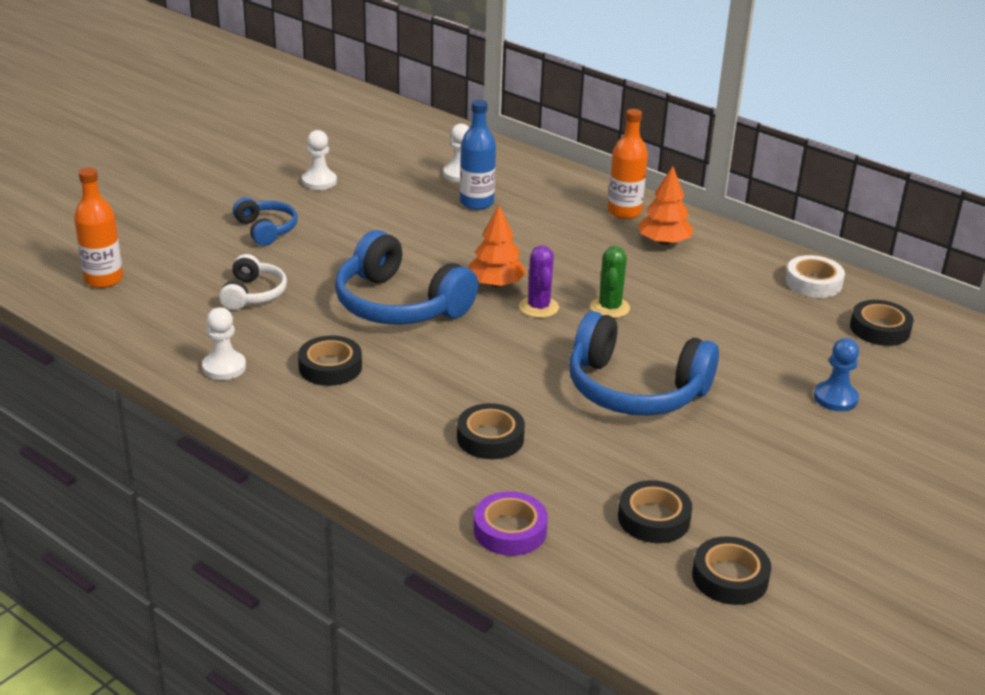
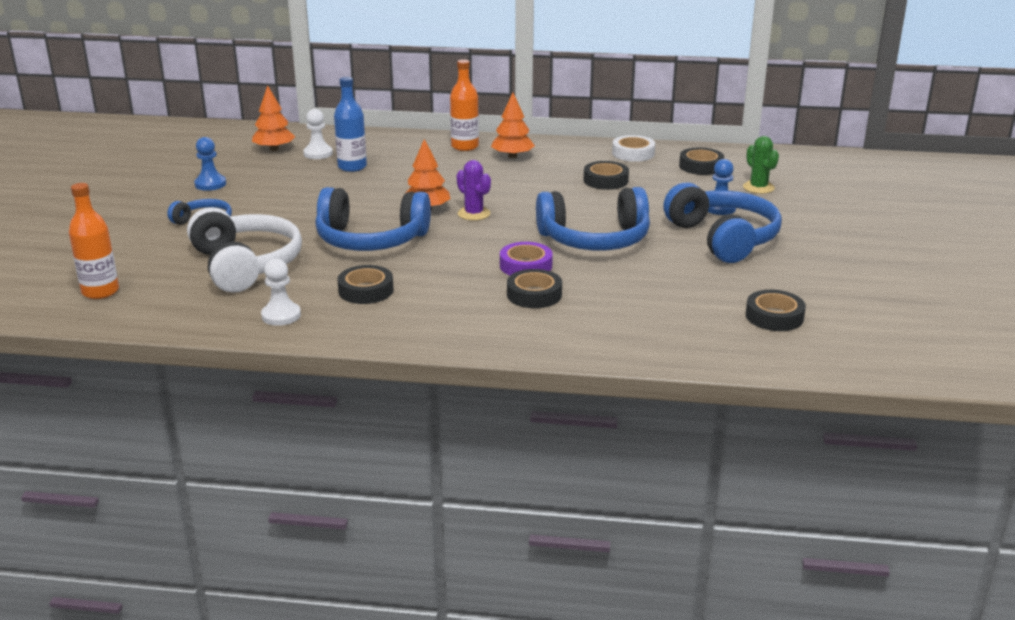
camera: 30 degrees left, 5 degrees down
(253, 294) = (246, 265): white headphones -> white headphones, size x1.88
(319, 182) = (210, 184): white pawn -> blue pawn
(423, 155) = (274, 149): none -> orange tree
(510, 530) = (612, 340): purple tape -> purple tape (526, 266)
(609, 308) = (522, 201): green cactus -> green cactus (758, 187)
(654, 518) = (692, 302): black tape -> black tape (605, 180)
(791, 443) = (723, 238): none -> blue headphones

